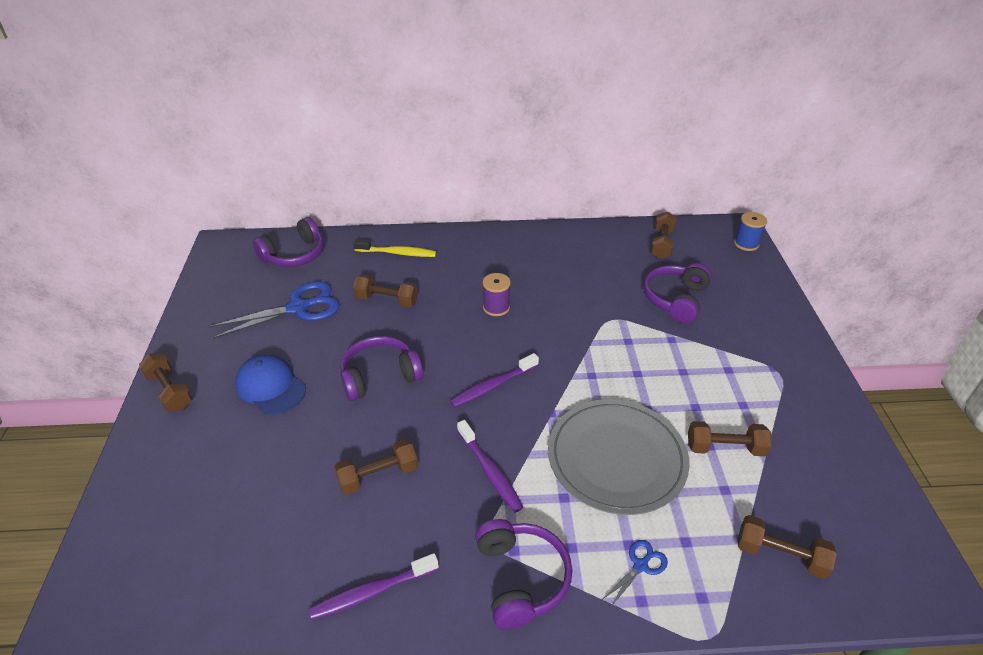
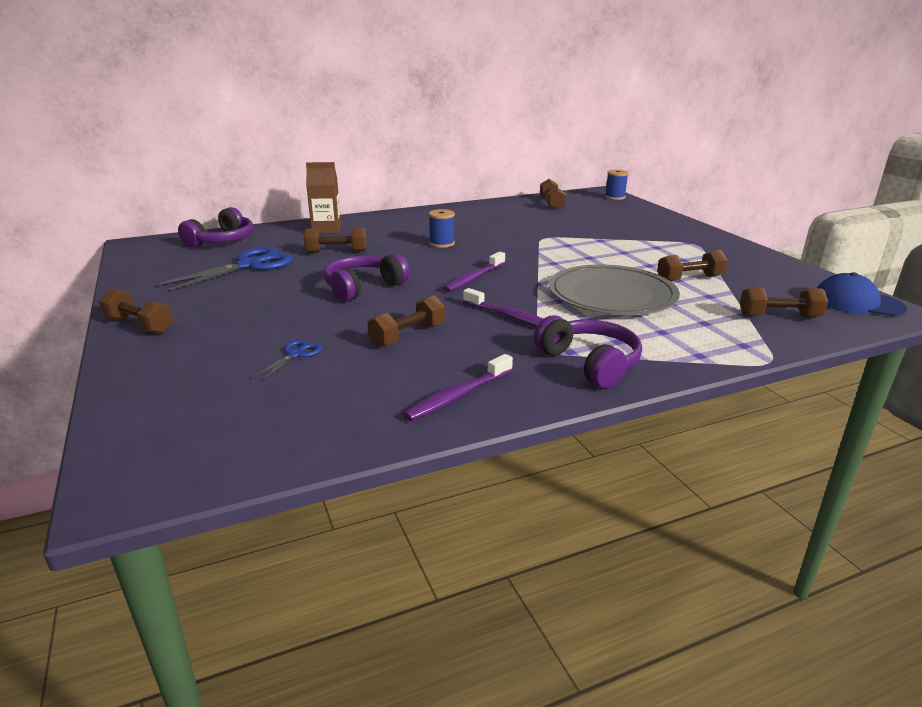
camera: 20 degrees left, 15 degrees down
(270, 387) = (254, 308): blue cap -> blue cap (857, 302)
(397, 253) = (326, 229): yellow toothbrush -> brown carton
(496, 307) = (441, 243): purple spool -> blue spool
(640, 565) = (682, 339): blue scissors -> blue scissors (296, 354)
(675, 299) = (586, 224): purple headphones -> none

